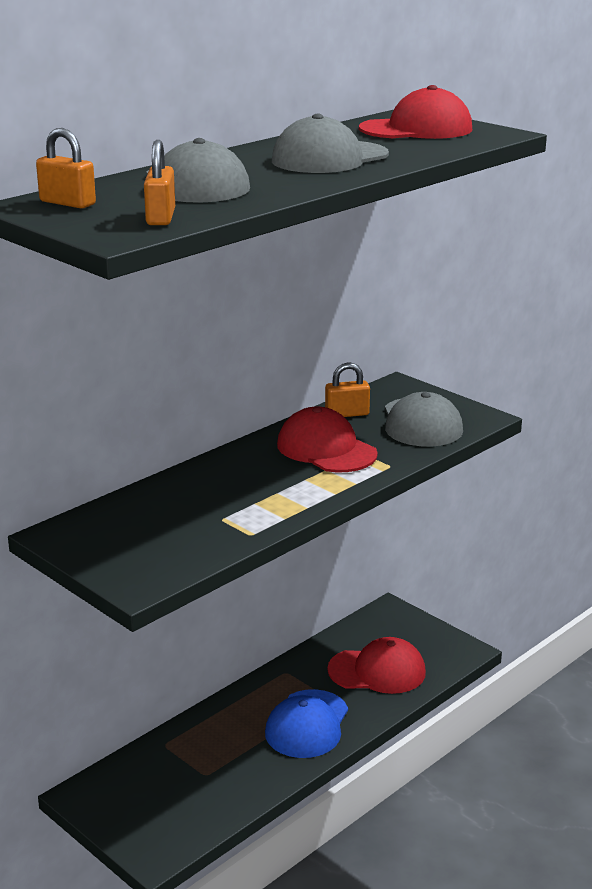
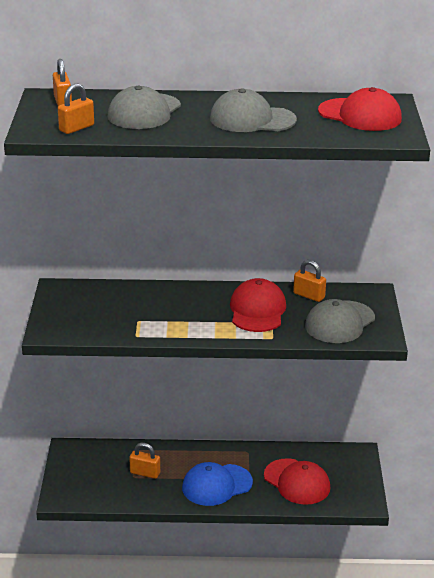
camera: 45 degrees right, 5 degrees up
(213, 762) = (145, 473): none -> orange padlock

